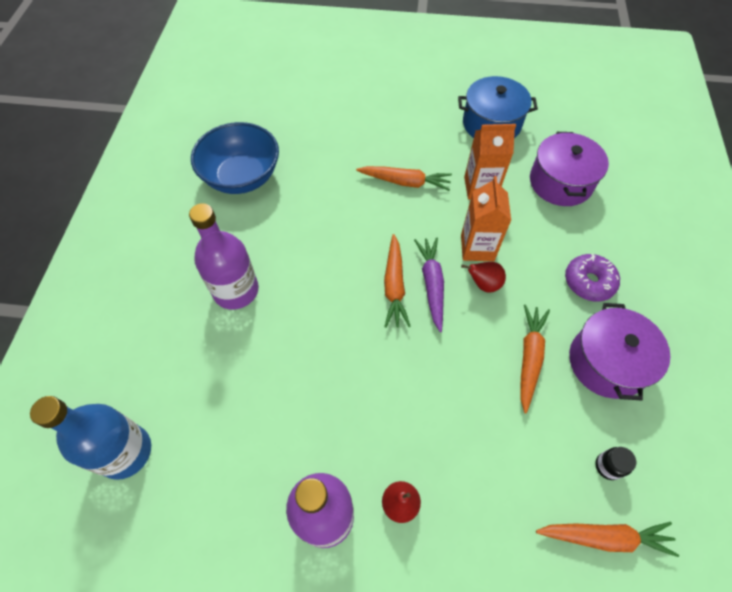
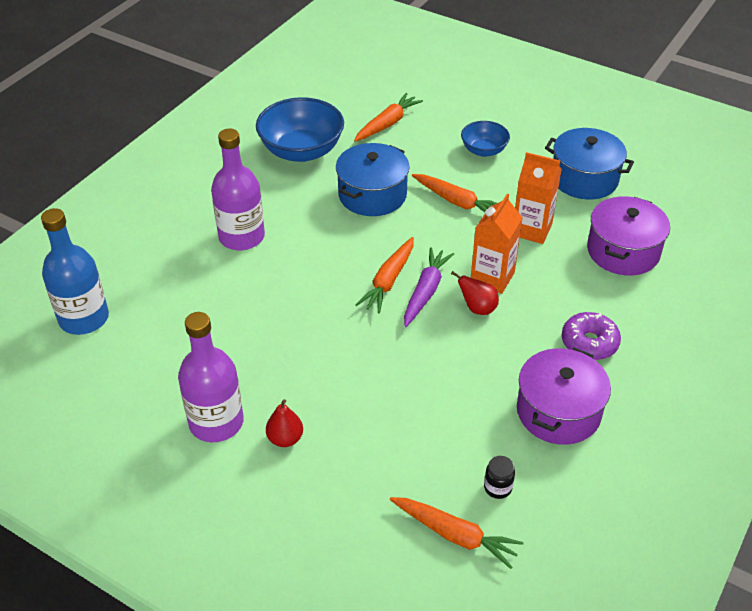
camera: 25 degrees right, 15 degrees down
(330, 201) = (372, 195): none -> blue pot
(398, 123) = (483, 150): none -> blue bowl
(529, 358) = (481, 380): orange carrot -> orange carrot (387, 124)

